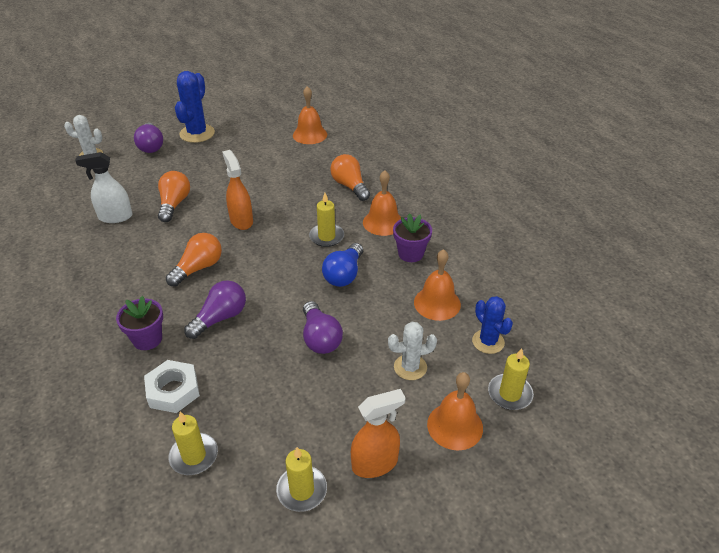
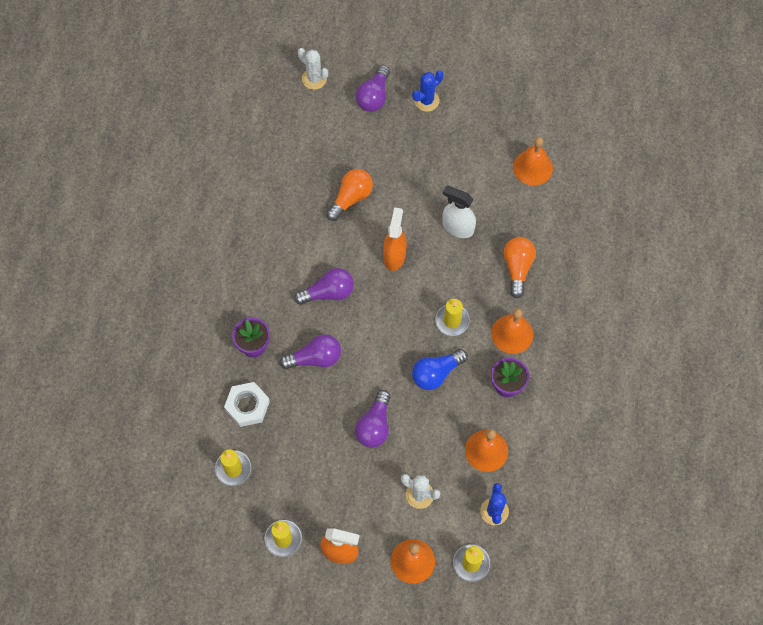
camera: 35 degrees right, 25 degrees up
(115, 217) = (295, 185): white spray bottle -> white spray bottle (457, 227)
(197, 133) = (426, 100): blue cactus -> blue cactus, size x0.64
(198, 268) = (328, 293): orange light bulb -> purple light bulb

